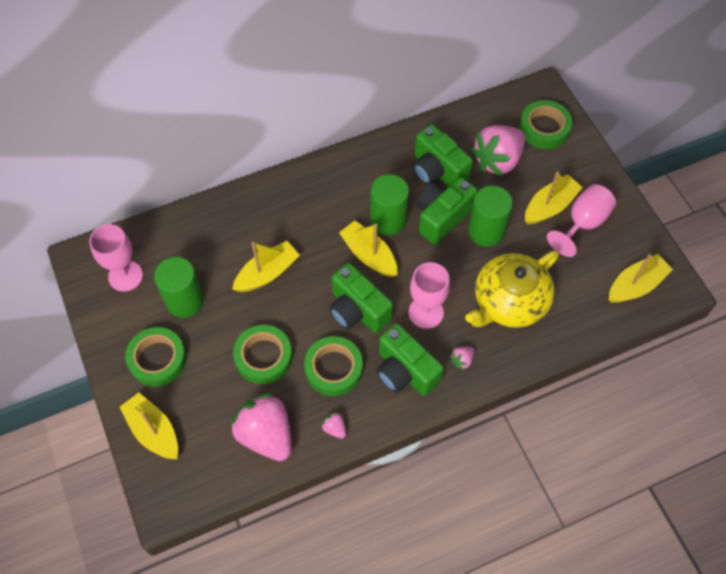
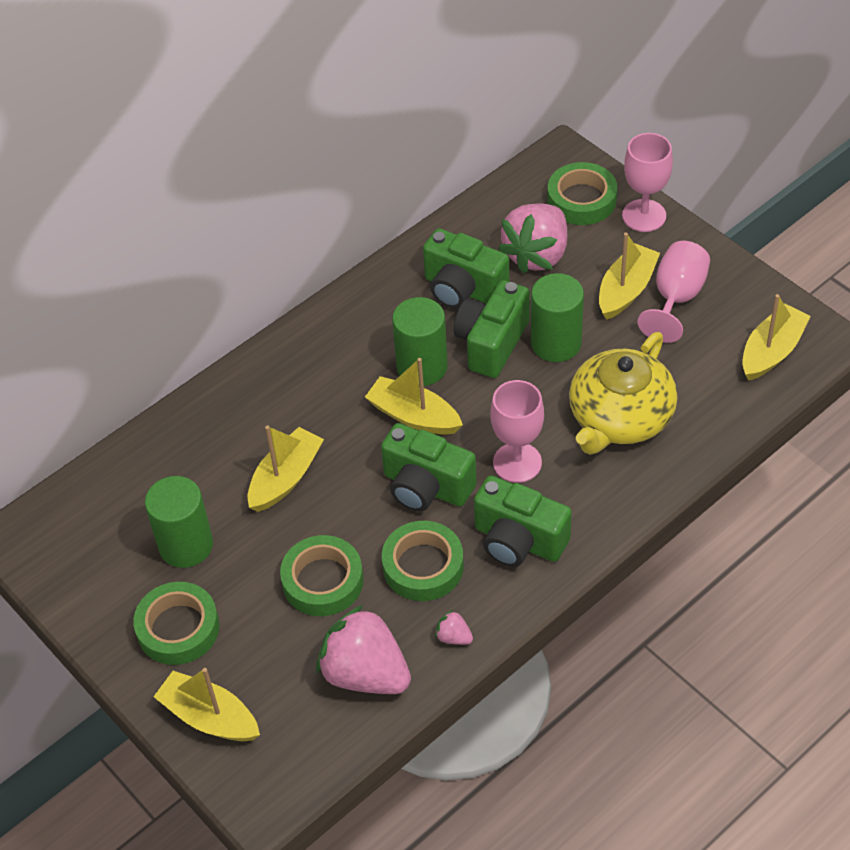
camera: 15 degrees left, 10 degrees down
(125, 276) = (89, 539): pink goblet -> pink goblet (644, 216)
(462, 360) = (587, 505): pink strawberry -> none

